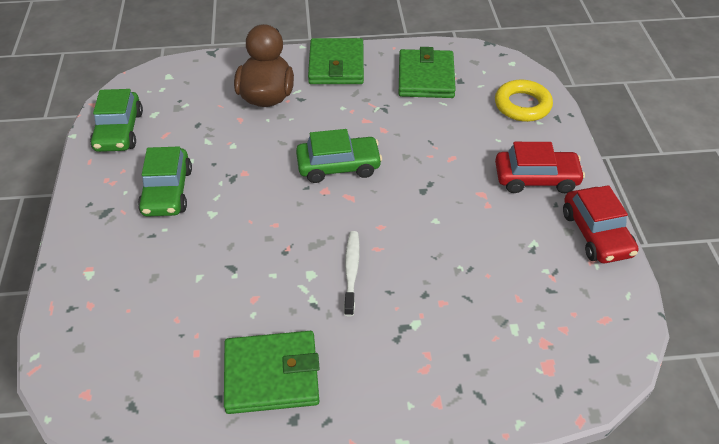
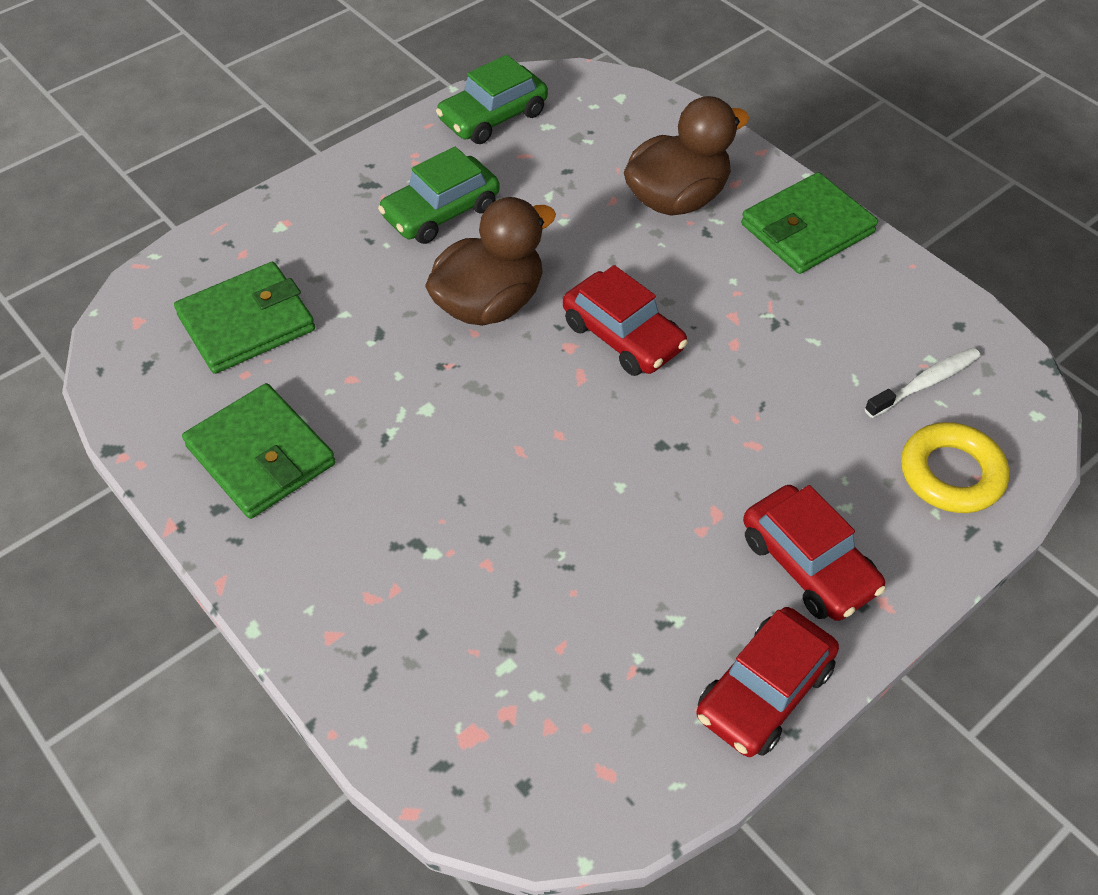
camera: 55 degrees right, 5 degrees up
(261, 207) = (489, 303): none -> brown duck
(338, 166) = (623, 336): green car -> red car
(351, 271) = (462, 445): white toothbrush -> white toothbrush (925, 383)
(426, 77) = (888, 332): green wallet -> green wallet (247, 322)

